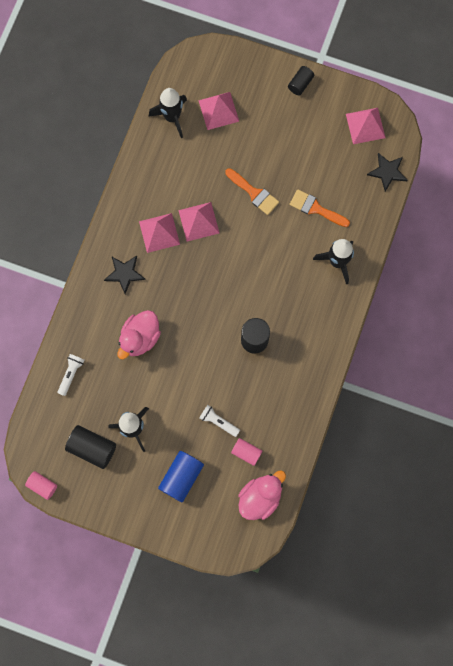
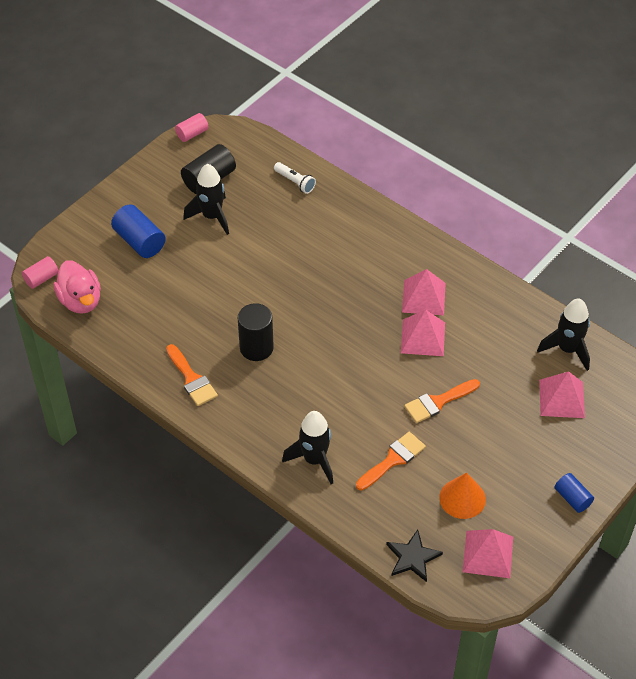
camera: 110 degrees right, 25 degrees down
(124, 273) = (387, 254): black star -> none
(140, 338) = (307, 248): pink duck -> none
(218, 422) = (181, 289): white flashlight -> none
(246, 452) = (134, 303): pink cylinder -> pink cylinder (41, 278)
(300, 84) = (572, 498): black cylinder -> blue cylinder
(301, 377) = (191, 379): none -> orange brush
(328, 154) = (462, 498): none -> orange cone

